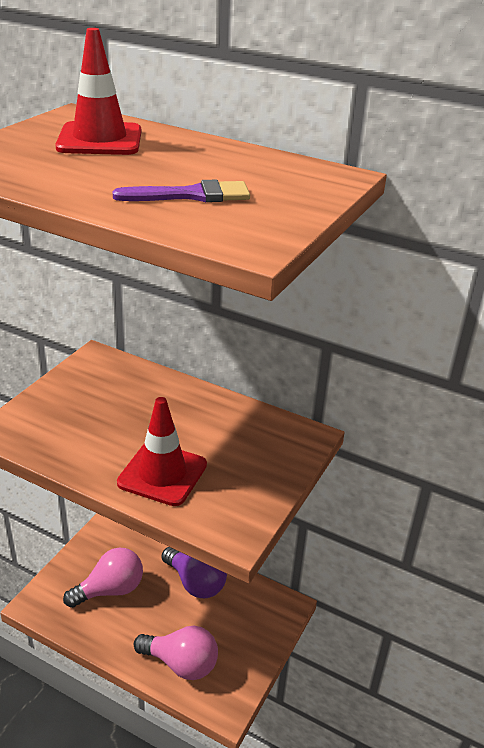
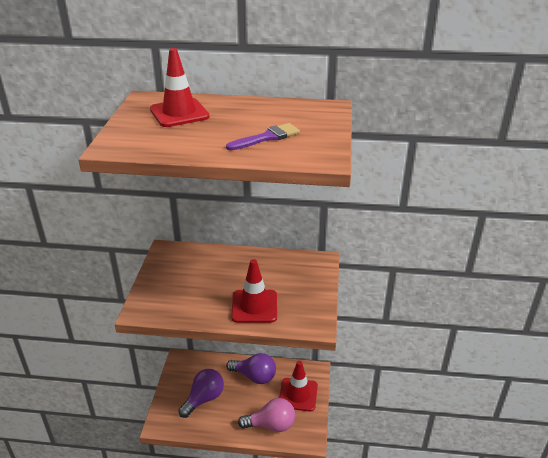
camera: 20 degrees left, 0 degrees up
(110, 590) = (204, 399): pink light bulb -> purple light bulb
(243, 632) = (298, 394): none -> red traffic cone

